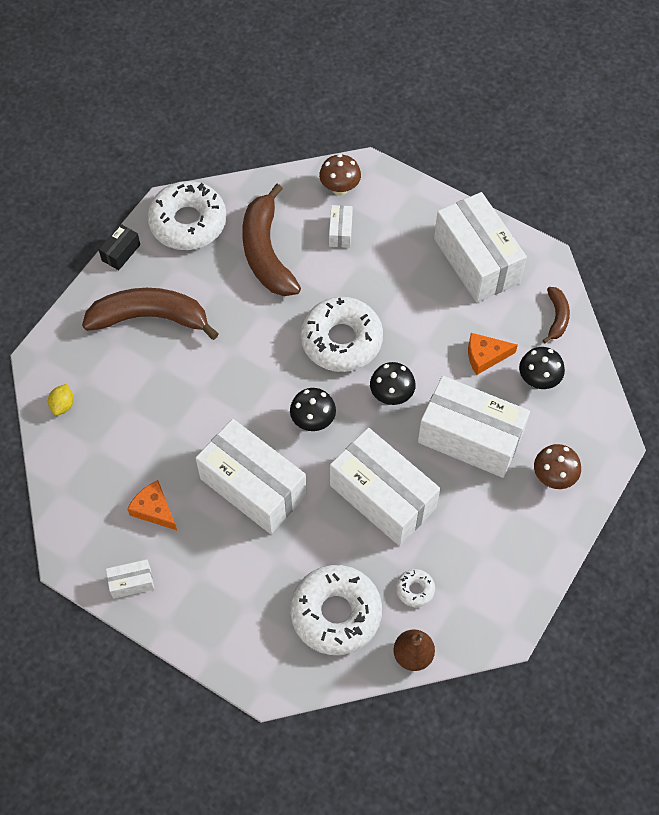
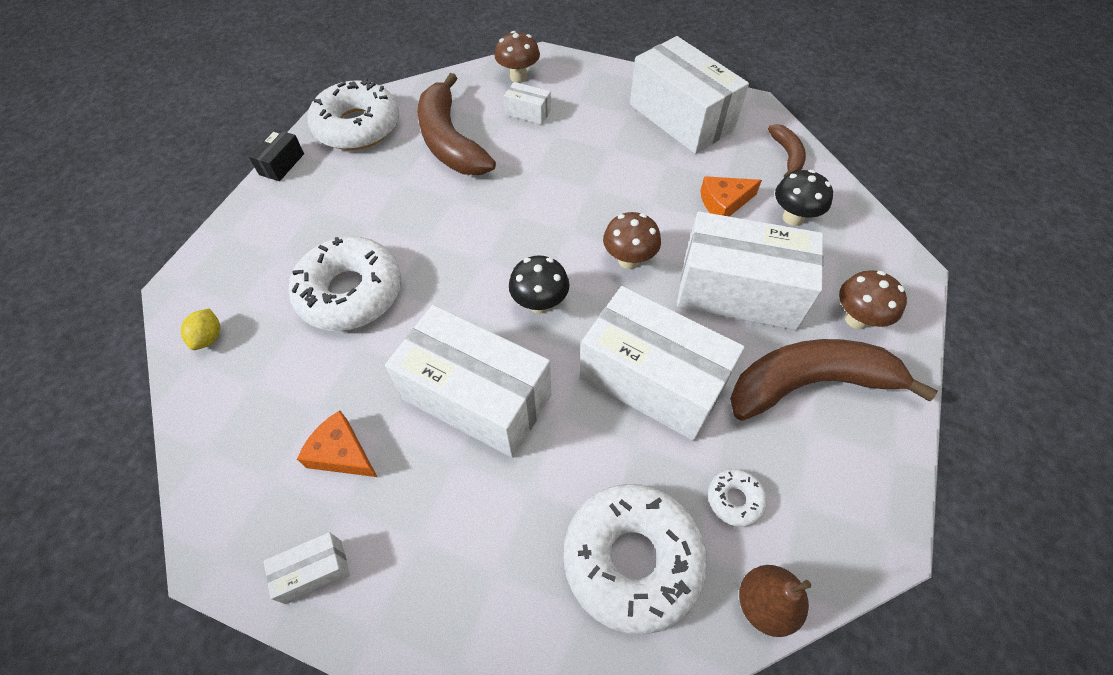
camera: 10 degrees left, 5 degrees down
(150, 317) = (320, 223): brown banana -> brown banana (809, 383)
(340, 232) = (528, 112): white box -> white box turned 60 degrees counterclockwise
(341, 340) = (554, 212): white donut -> white donut (350, 292)
(391, 395) = (629, 260): black mushroom -> brown mushroom

